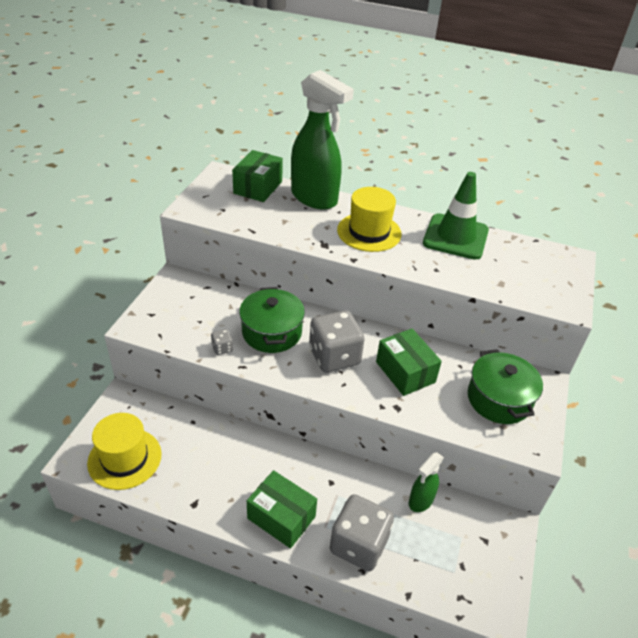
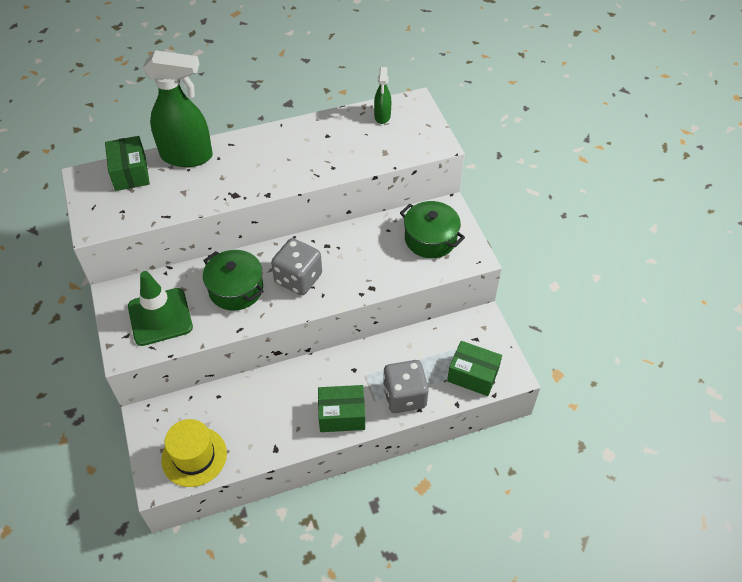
camera: 35 degrees left, 10 degrees up
(222, 348) = (211, 326): grey dice -> none
(369, 232) = (258, 163): yellow hat -> none
(405, 372) = (356, 258): green box -> green box (473, 375)
(420, 501) = (420, 341): green spray bottle -> green spray bottle (382, 116)
(455, 237) = (324, 130): green traffic cone -> green traffic cone (160, 317)

